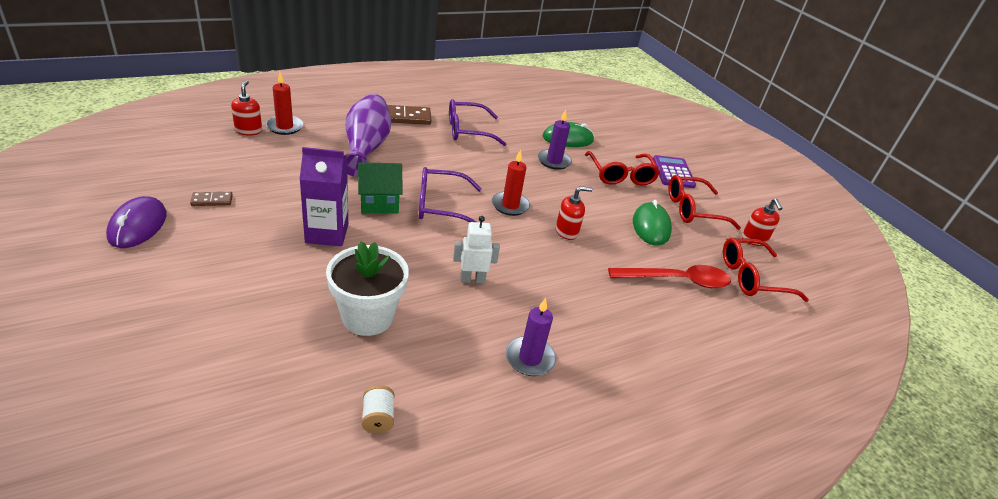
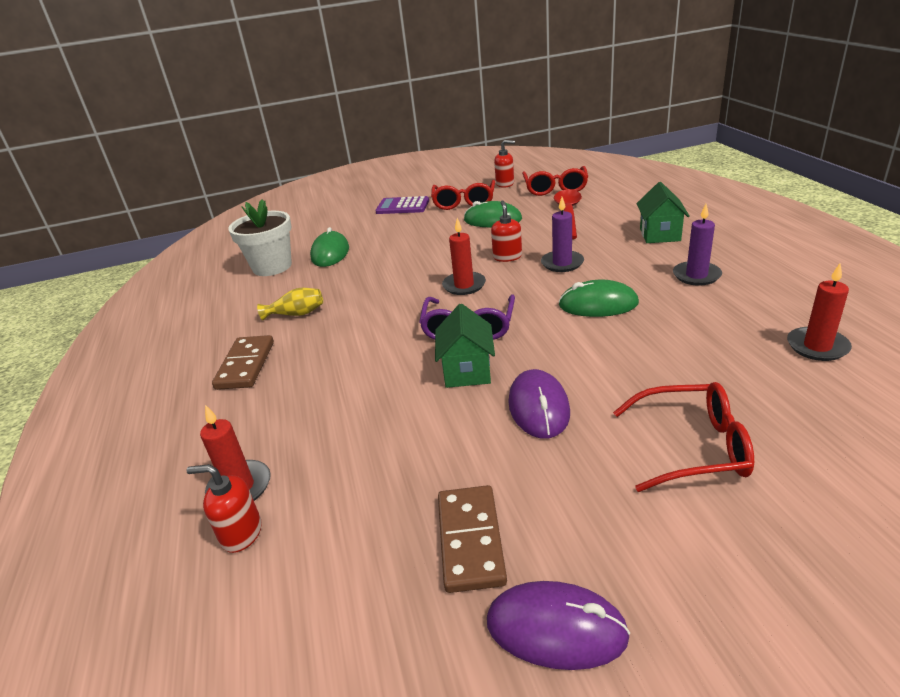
camera: 70 degrees left, 5 degrees down
(212, 200) = (471, 540): brown domino -> brown domino, size x1.82
(327, 233) = (538, 407): purple carton -> purple mouse
(366, 147) = (325, 393): purple vase -> none
(367, 317) = (682, 363): white flower pot -> white flower pot (272, 267)
(378, 418) = (817, 346): white spool -> red candle
(468, 130) = (296, 314): purple glasses -> yellow vase
(472, 279) = (598, 304): white robot -> green mouse
(554, 161) = (376, 261): purple candle -> purple candle (562, 263)
(621, 175) = (406, 229): red glasses -> red glasses (692, 447)
(632, 347) = (660, 234): none -> green house

